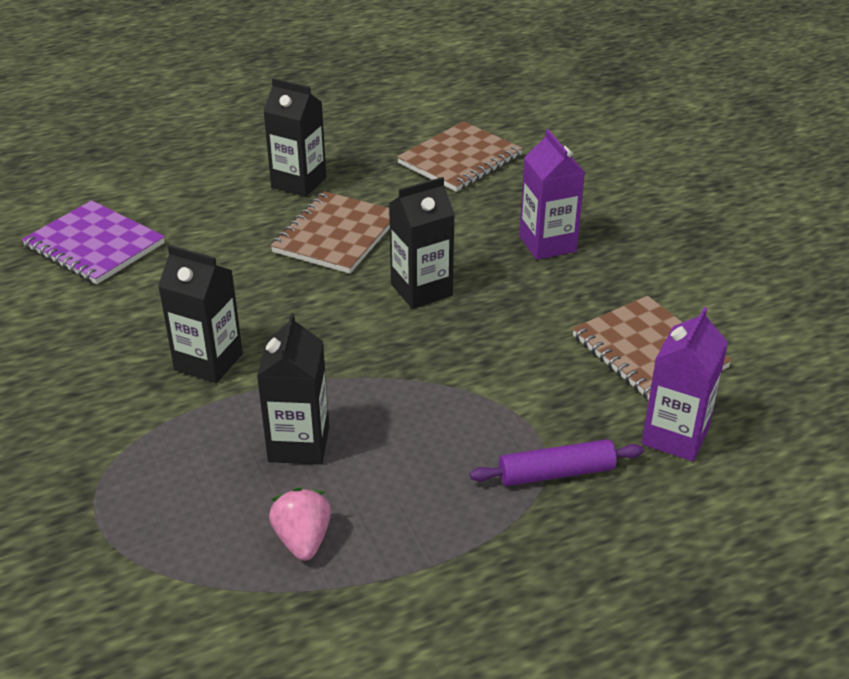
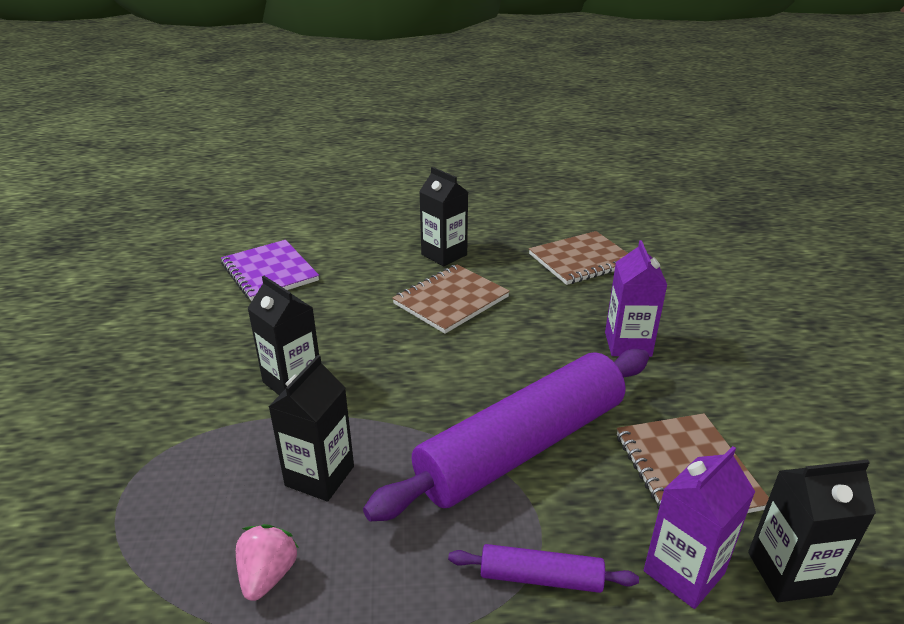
camera: 20 degrees right, 5 degrees down
(421, 290) = (497, 360): black carton -> black carton (788, 573)
(488, 368) = (522, 447): none -> purple rolling pin

